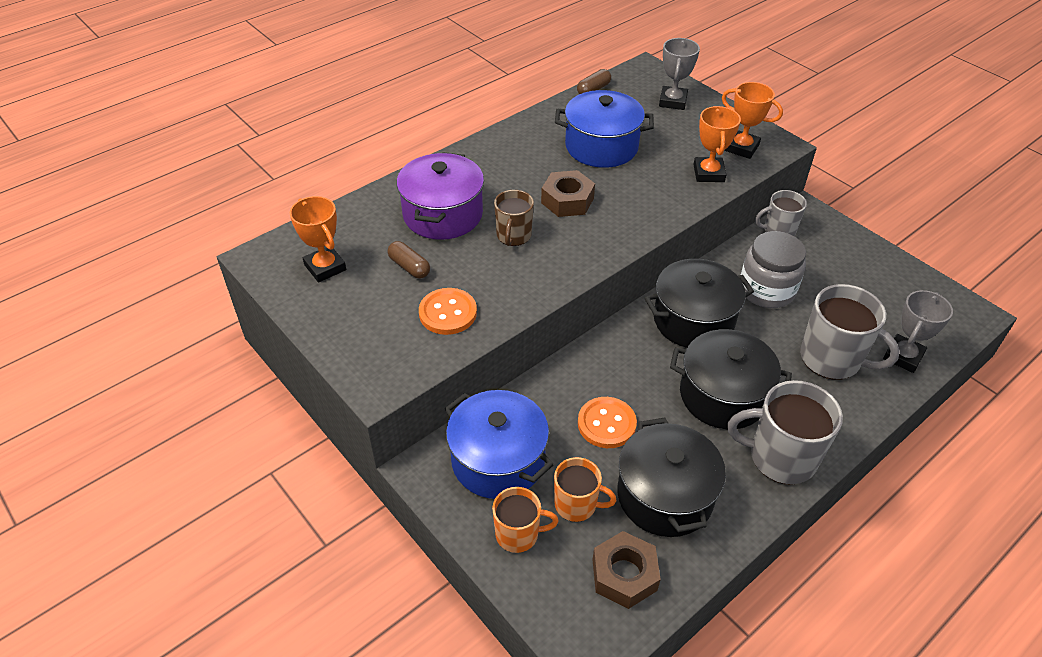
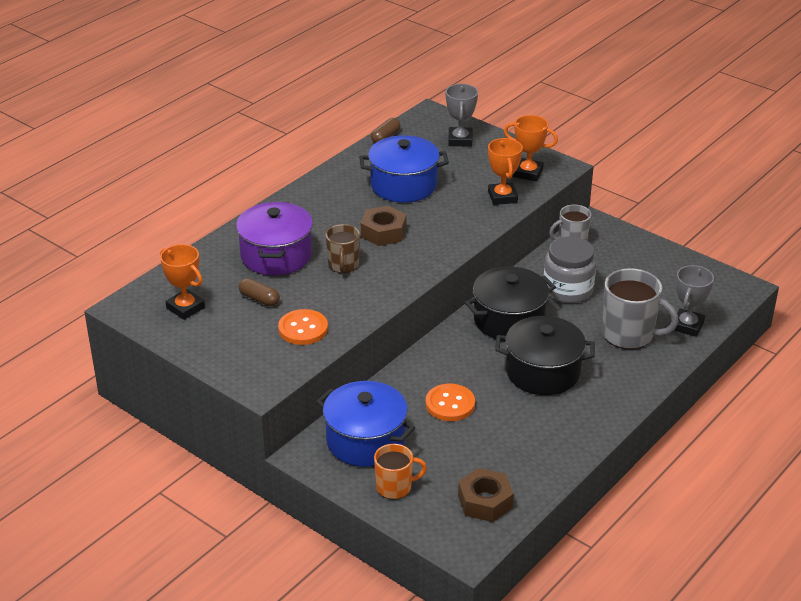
camera: 10 degrees left, 10 degrees down
(577, 505) = (437, 462): orange mug -> none
(665, 495) = (507, 446): black pot -> none
(780, 457) = (595, 409): grey mug -> none

